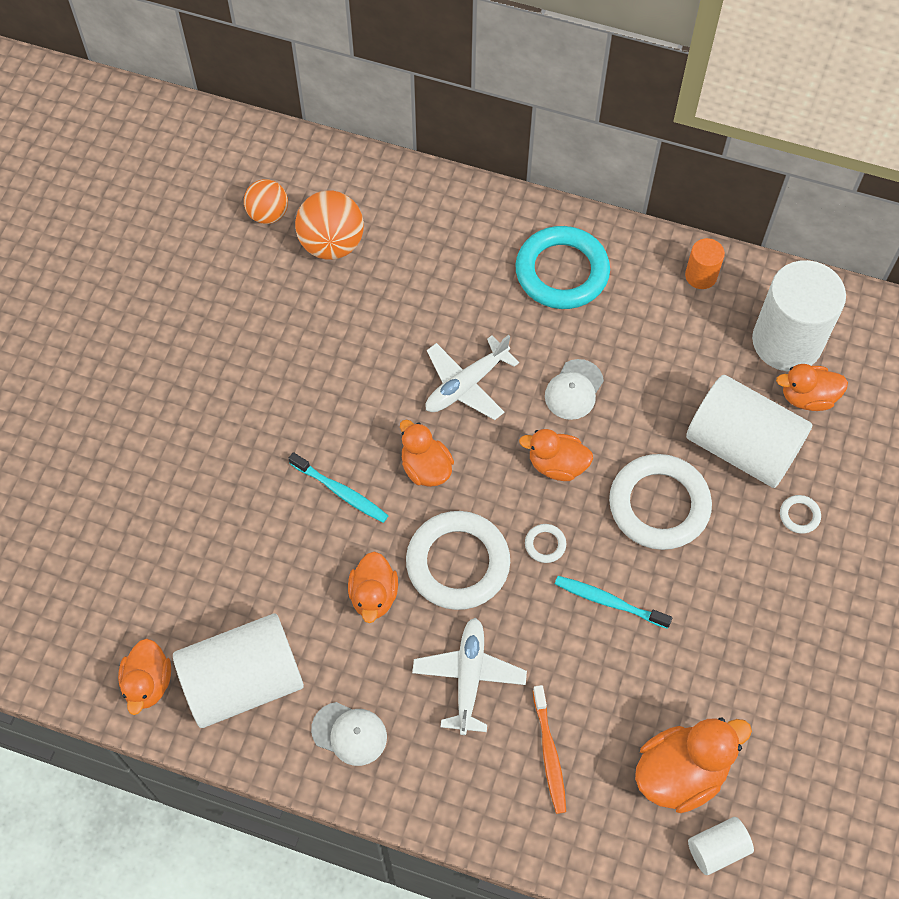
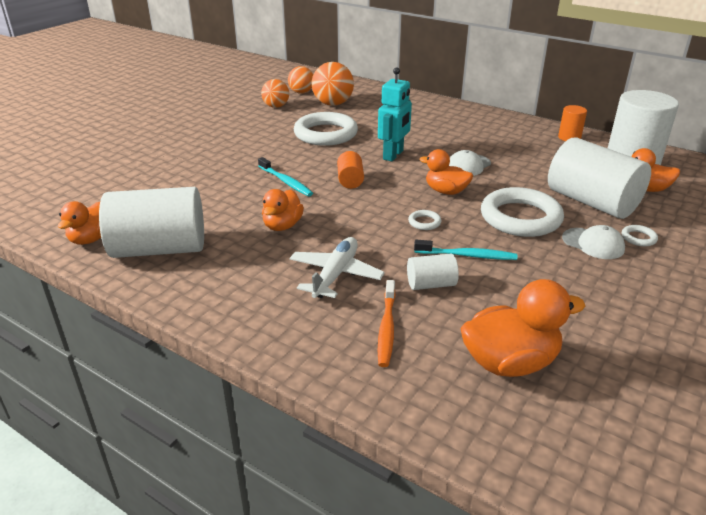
camera: 15 degrees right, 30 degrees down
(245, 273) = (276, 106): none -> orange ball
(349, 733) = (222, 287): white cap -> white cap (593, 243)
(426, 468) = (350, 180): orange duck -> orange cylinder
(458, 563) = (353, 221): white ring -> white ring (325, 134)
(466, 385) = (393, 155): white plane -> turquoise robot
(562, 272) = (474, 126): turquoise ring -> none
(609, 601) = (467, 255): turquoise toothbrush -> turquoise toothbrush turned 150 degrees clockwise
(717, 849) = (539, 425): white cylinder -> white cylinder (431, 284)

